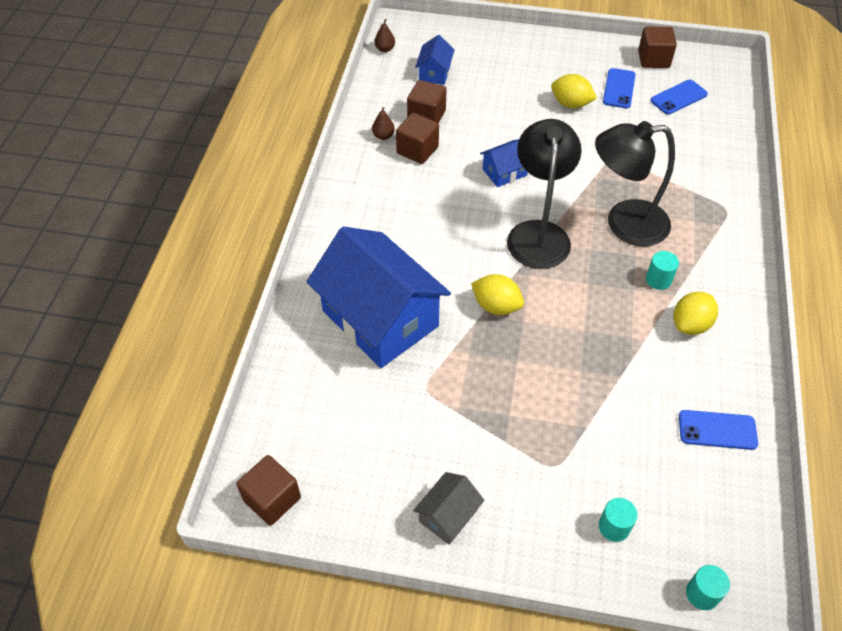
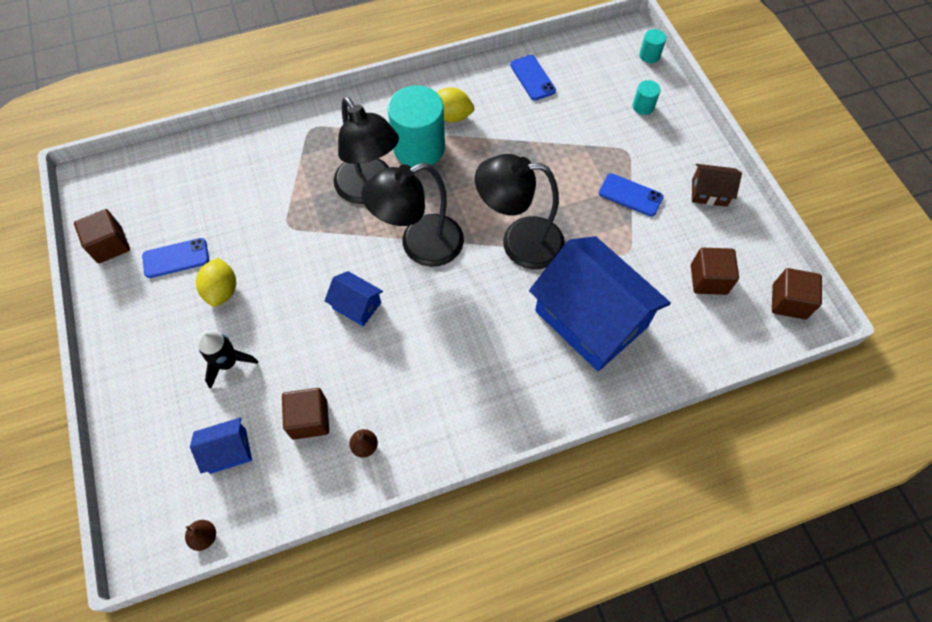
camera: 120 degrees left, 10 degrees up
(380, 319) = (591, 318): blue house -> blue house turned 60 degrees counterclockwise
(417, 150) = (368, 400): brown cube -> brown cube (708, 279)
(448, 515) = (709, 192): grey house -> brown house
(496, 306) = (519, 242): yellow lemon -> black lamp
(503, 90) = (228, 363): none -> black rocket
(658, 279) = (419, 148): turquoise cylinder -> turquoise cylinder, size x2.29
(678, 97) = (168, 204): blue phone -> blue phone (630, 195)

